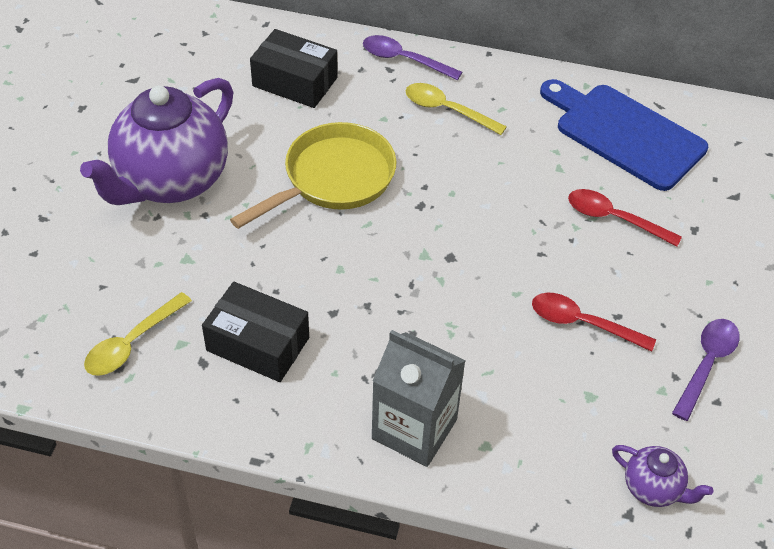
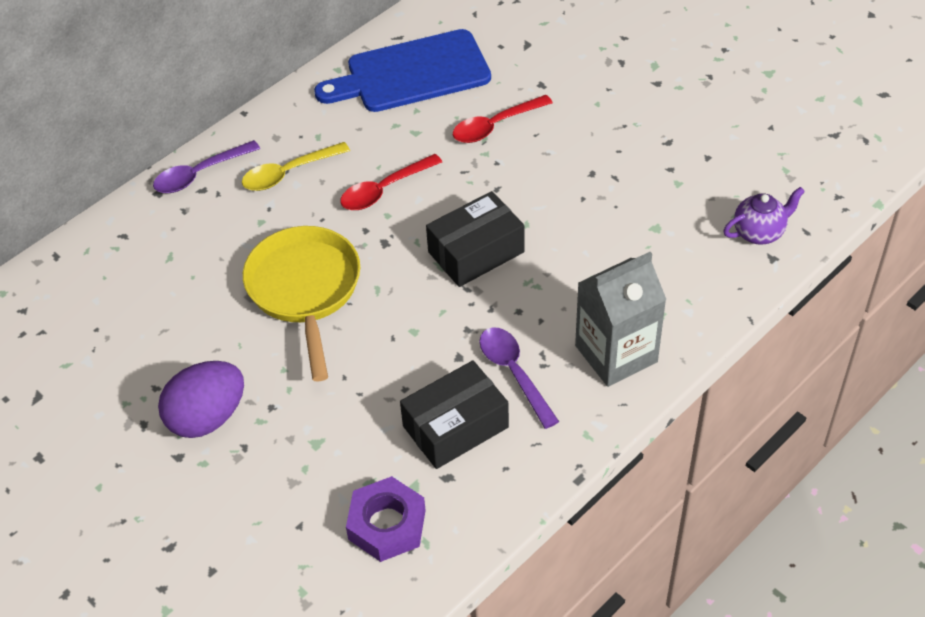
camera: 55 degrees left, 0 degrees up
(132, 343) = (387, 525): yellow spoon -> purple nut
(171, 181) = (207, 417): purple teapot -> purple egg
(295, 82) = (157, 266): black box -> black box (476, 252)
(583, 323) = (585, 197): red spoon -> red spoon (385, 189)
(706, 365) = (672, 145): purple spoon -> purple spoon (514, 373)

